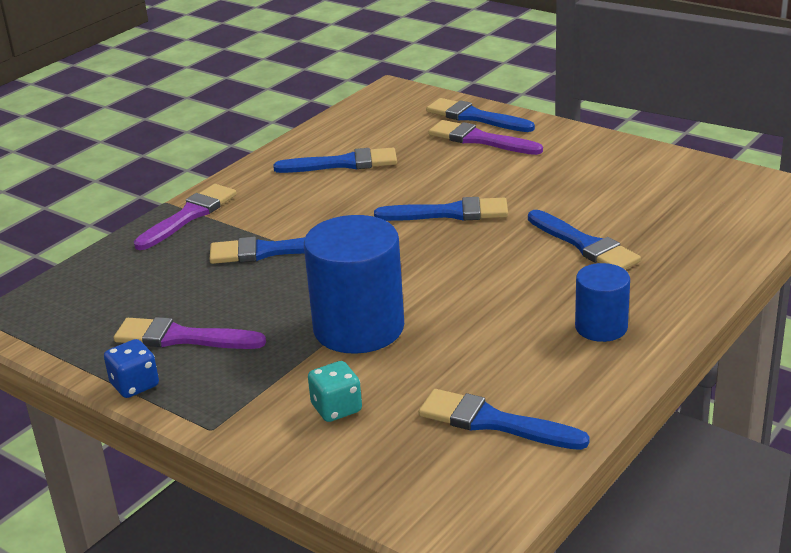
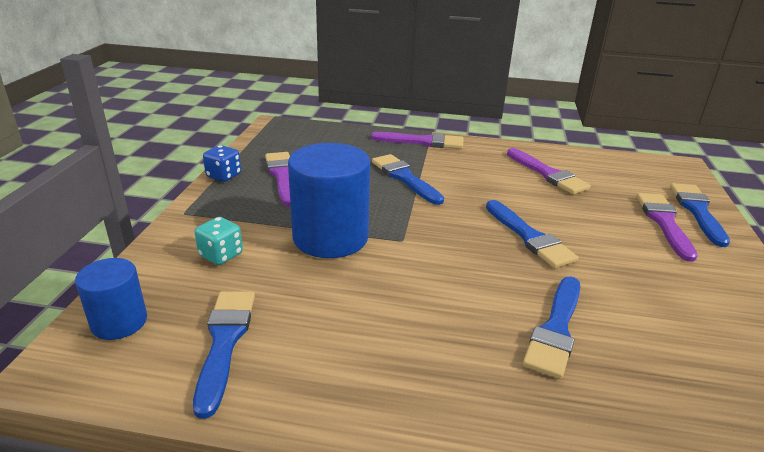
camera: 60 degrees right, 0 degrees up
(343, 163) = (548, 174): blue brush -> purple brush
(601, 327) = (414, 378): blue cylinder -> blue cylinder (119, 322)

